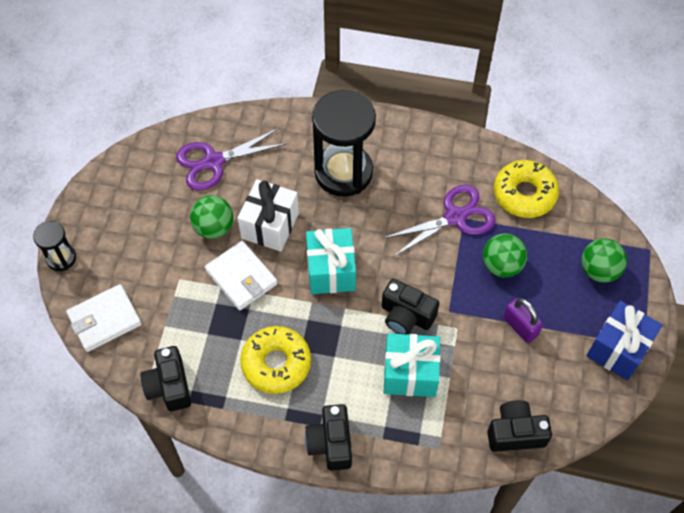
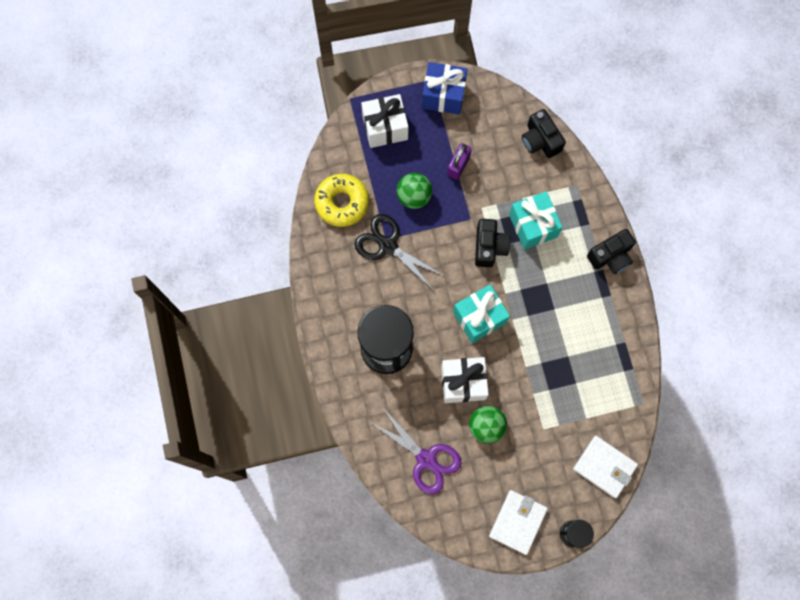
camera: 115 degrees left, 15 degrees up
(169, 386) = (629, 389): black camera -> none
(241, 277) = (518, 382): white wallet -> white wallet (517, 522)
(276, 363) = (573, 321): yellow donut -> none
(455, 217) = (387, 245): purple scissors -> black scissors
(599, 270) = (385, 128): green ball -> white gift

